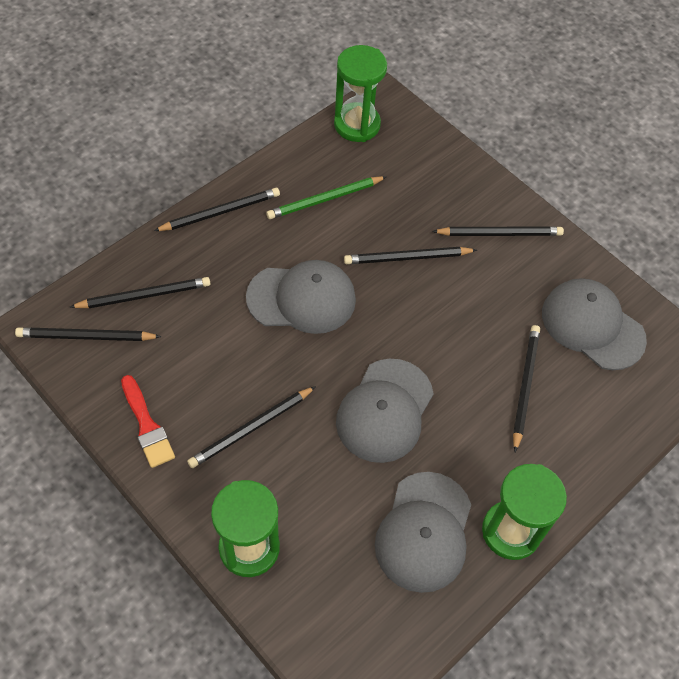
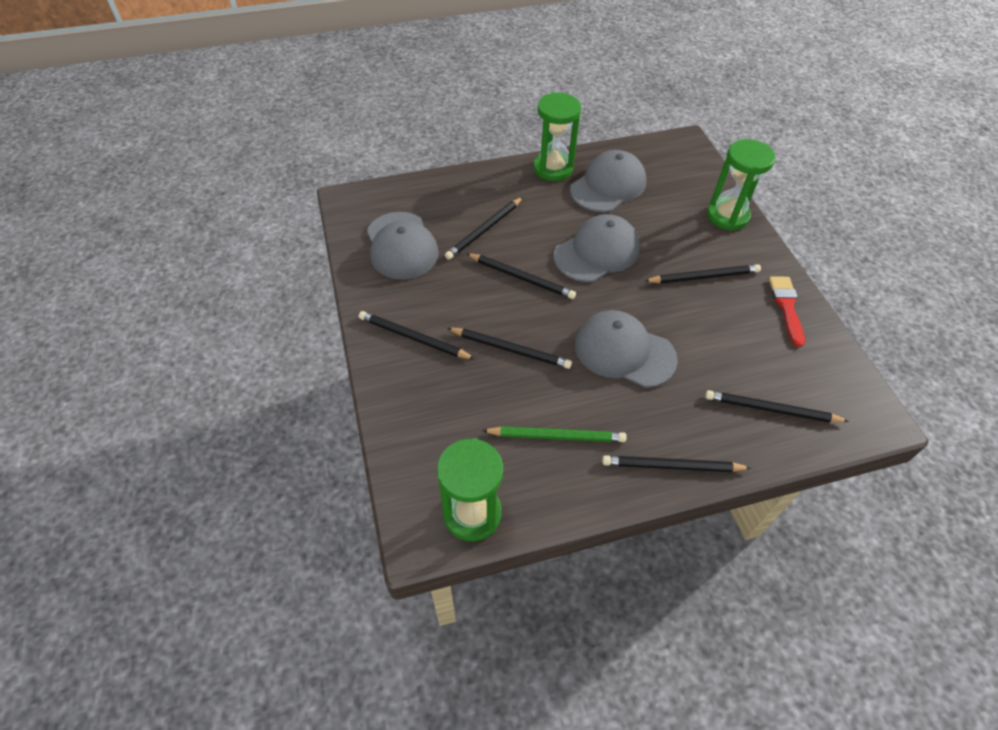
camera: 150 degrees left, 5 degrees down
(86, 337) = (832, 392): black pencil -> black pencil (521, 277)

